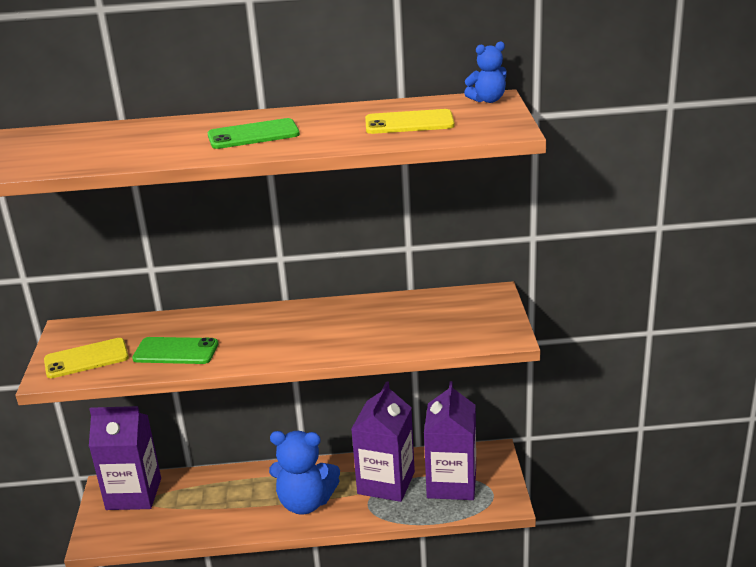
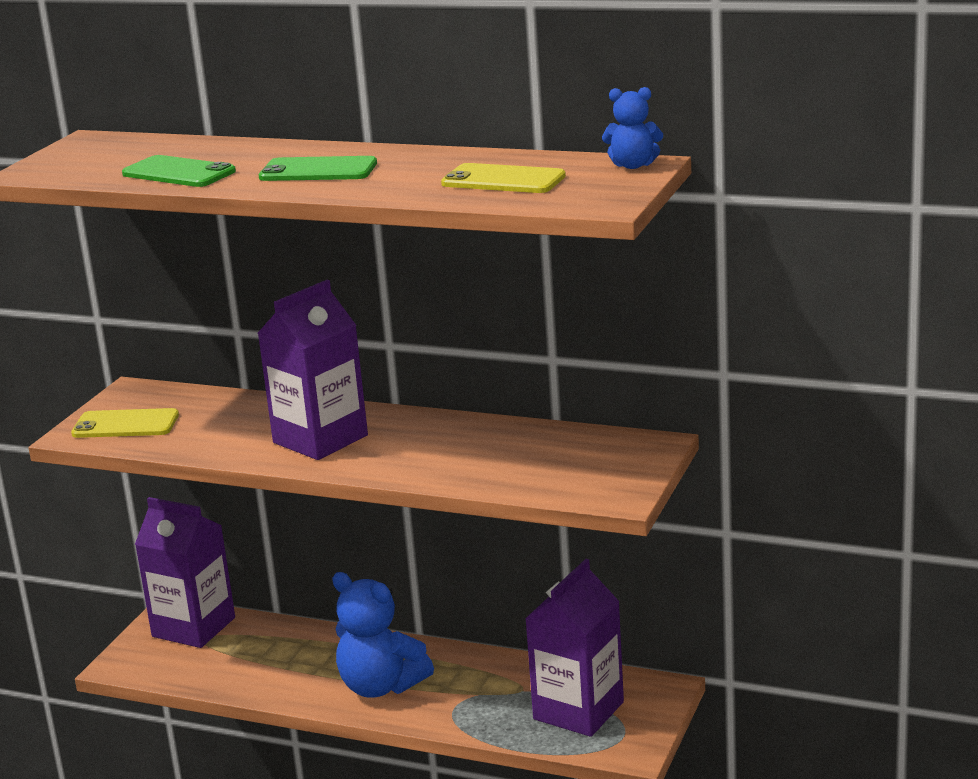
camera: 25 degrees right, 5 degrees down
(176, 351) = (223, 436): green phone -> green phone (178, 173)
(386, 483) = (496, 689): purple carton -> purple carton (320, 439)

